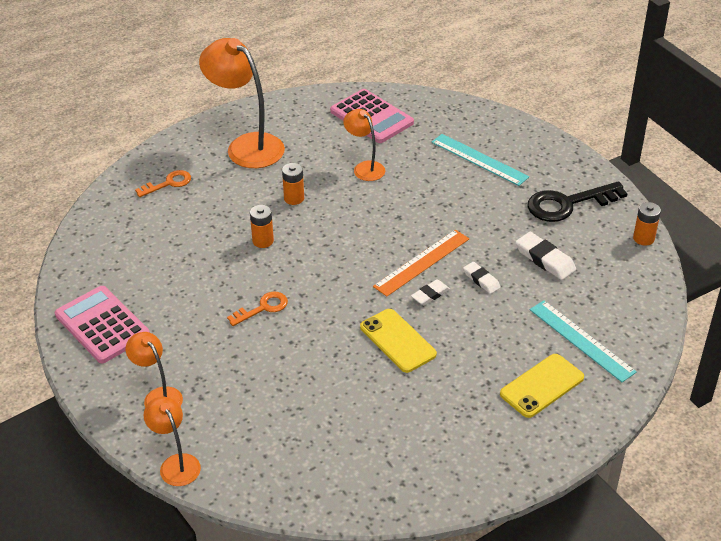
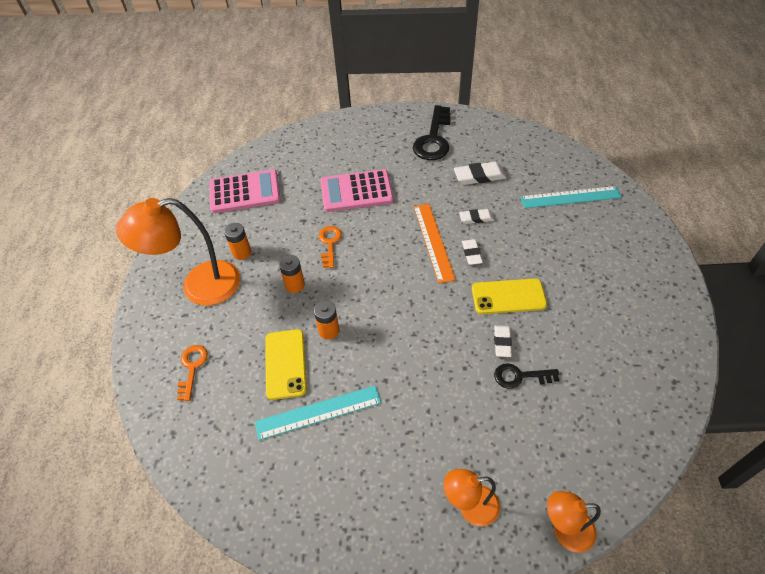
camera: 55 degrees left, 10 degrees up
(102, 325) = (342, 516): pink calculator -> pink calculator (356, 191)
(262, 308) = (411, 369): orange key -> orange key (329, 243)
(310, 382) = (520, 376): none -> black key
(339, 356) = (502, 342): none -> white eraser
(364, 167) = (299, 224): orange lamp -> none
(479, 159) = (349, 158): turquoise ruler -> turquoise ruler (318, 412)
(541, 386) = (602, 238): yellow phone -> yellow phone (285, 364)
(643, 238) = (494, 122): orange battery -> orange battery (242, 253)

